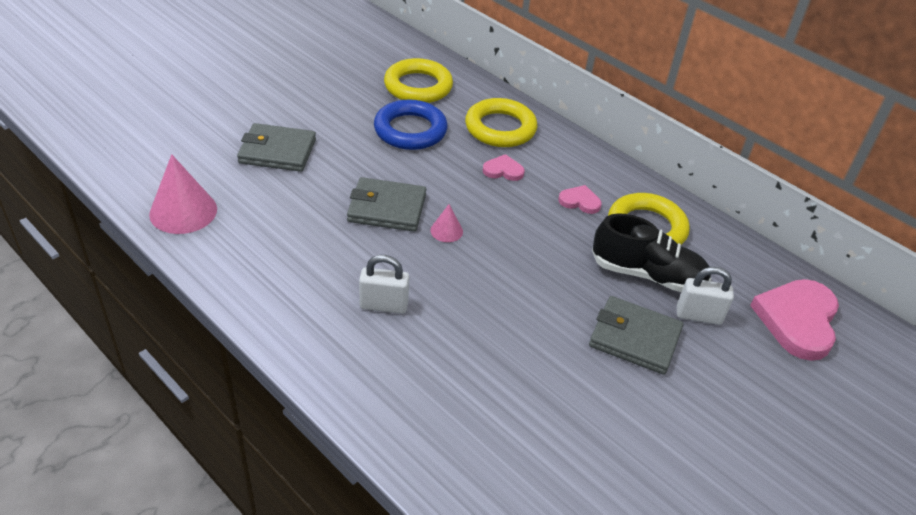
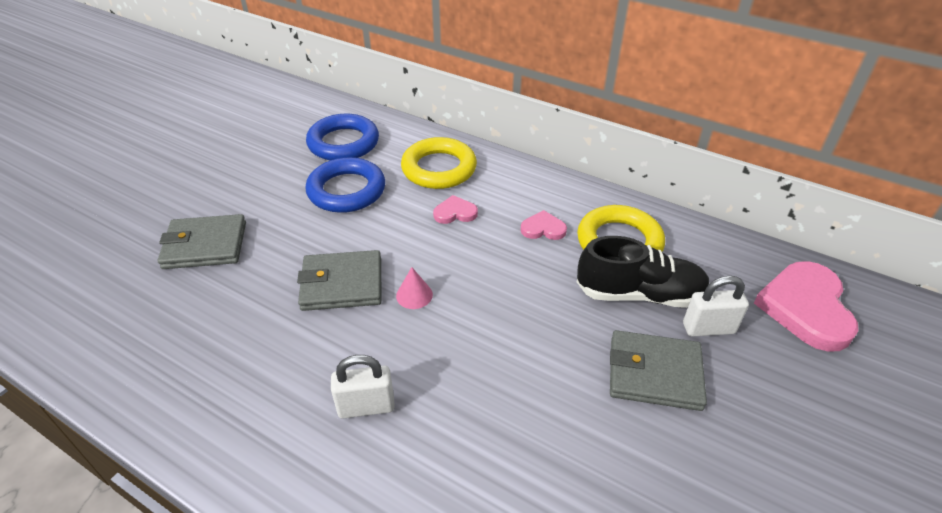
camera: 10 degrees left, 0 degrees up
(183, 211) = (102, 344): pink cone -> none
(418, 86) = (343, 143): yellow ring -> blue ring

